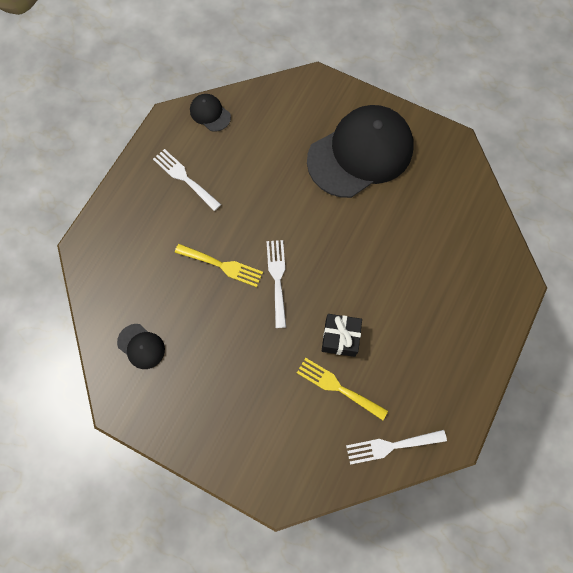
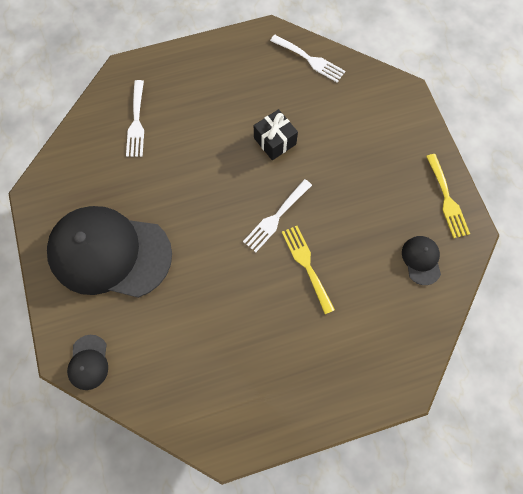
camera: 135 degrees left, 0 degrees up
(184, 178) = (267, 372): white fork -> white fork (136, 122)
(210, 113) = (185, 417): black cap -> black cap (88, 362)
(337, 387) = (308, 115): yellow fork -> yellow fork (447, 199)

